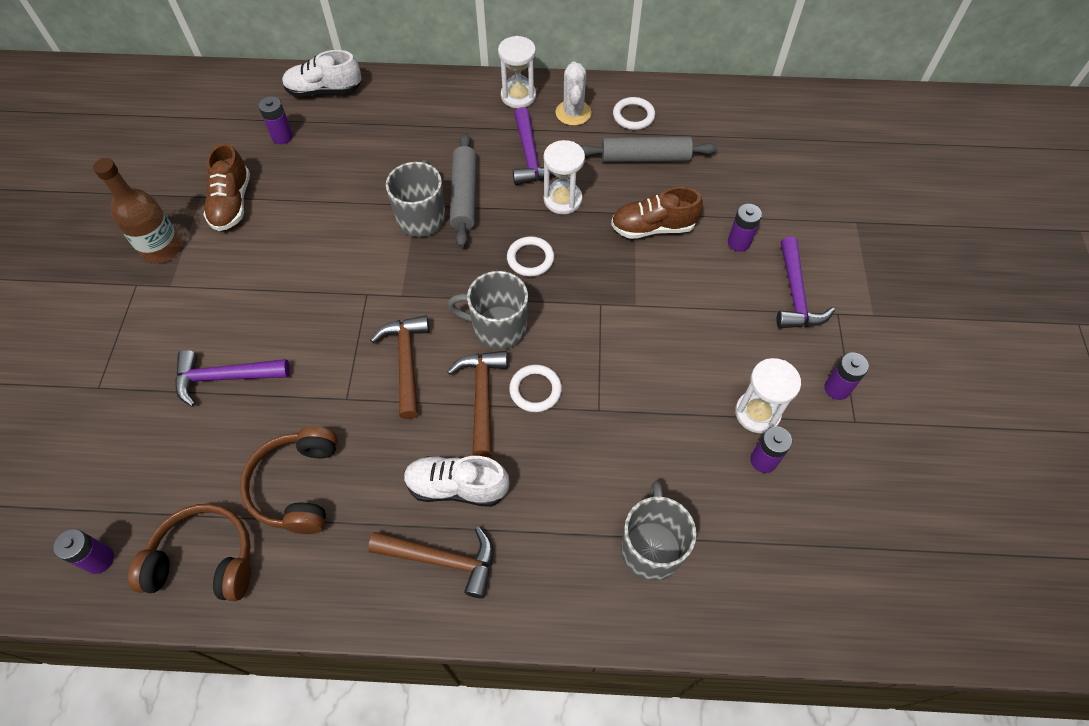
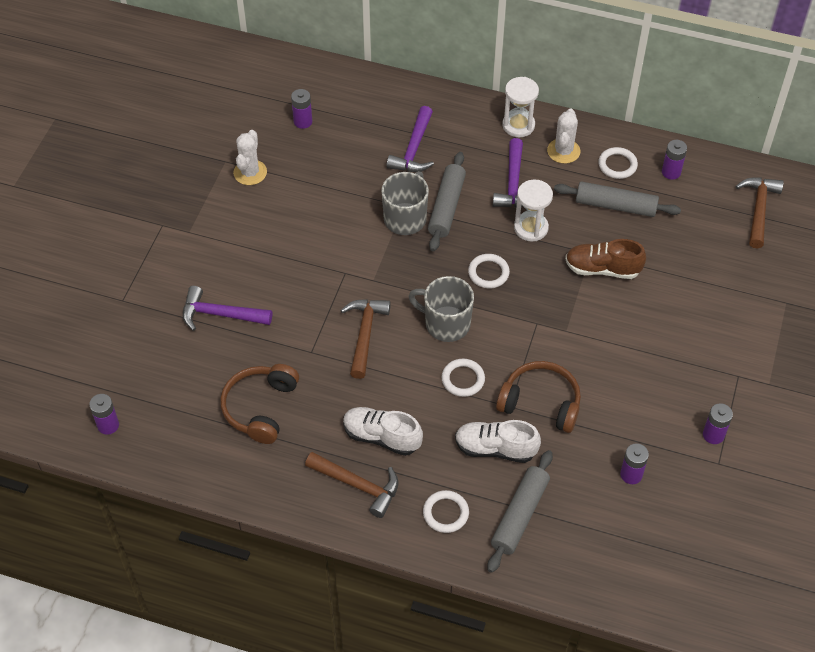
camera: 15 degrees right, 5 degrees down
(161, 248) = (187, 199): brown bottle -> none
(204, 560) = (183, 444): brown headphones -> brown headphones (540, 403)
(232, 203) = (250, 172): brown shoe -> white cactus
(324, 90) = (347, 86): white shoe -> white shoe (495, 448)
(482, 397) = (418, 375): brown hammer -> brown hammer (758, 210)
(560, 569) = (445, 513): none -> white ring
(651, 548) = (520, 515): grey mug -> grey rolling pin
(739, 242) = (673, 298): purple battery -> purple battery (671, 172)
(757, 413) = (639, 438): white hourglass -> none
(795, 294) = (707, 352): purple hammer -> purple hammer (414, 149)

